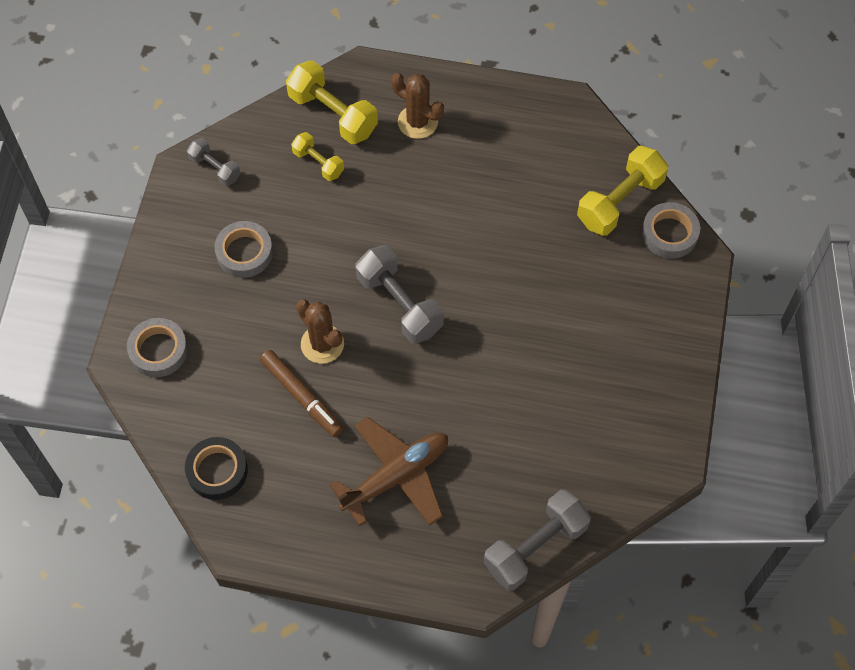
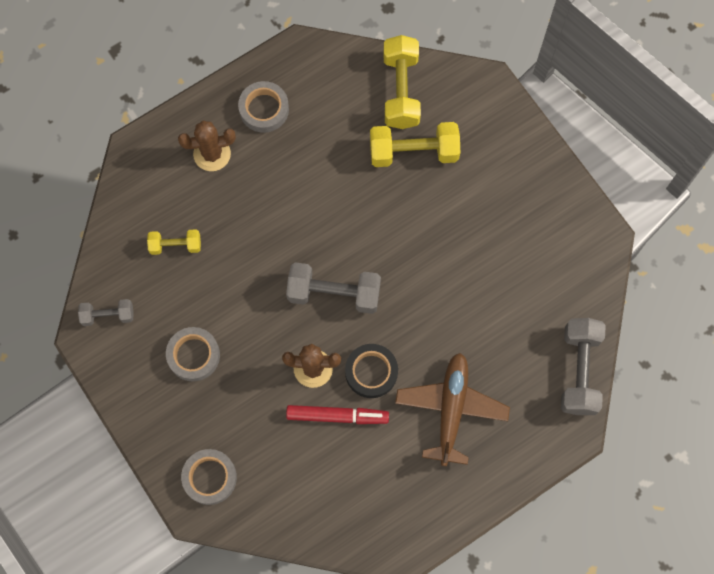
camera: 45 degrees left, 10 degrees up
(217, 471) = (336, 518): black tape -> black tape (371, 372)
(302, 396) = (337, 416): brown marker -> red marker
(333, 114) = (148, 201): yellow dumbbell -> yellow dumbbell (413, 152)
(669, 234) = (453, 84): grey tape -> grey tape (264, 109)

